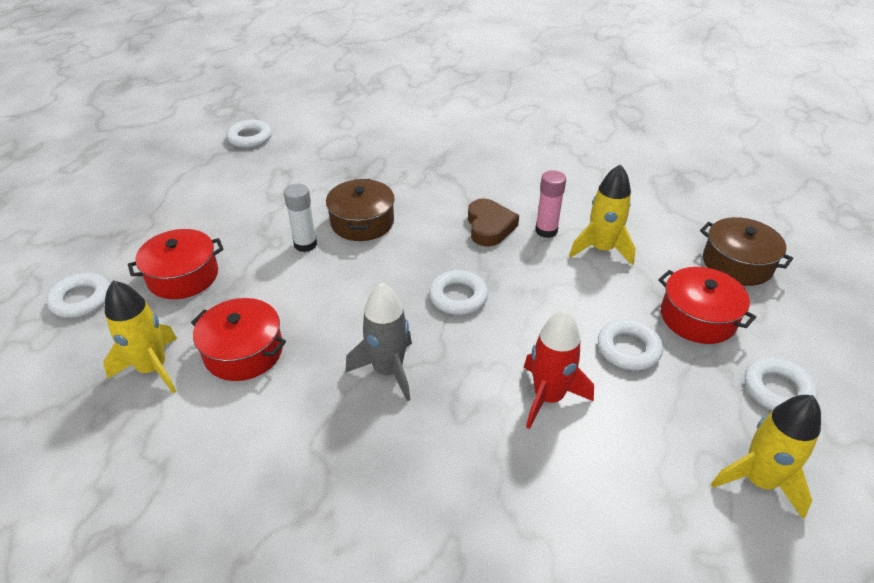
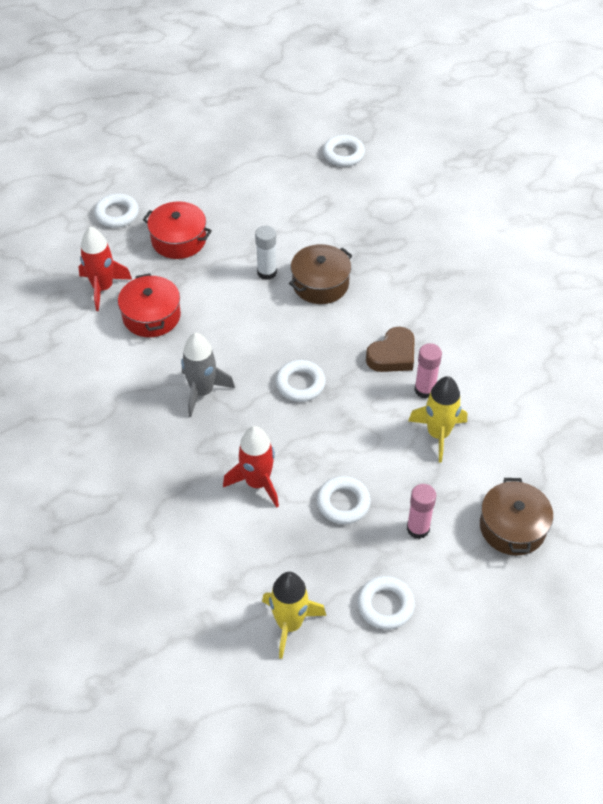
camera: 50 degrees right, 10 degrees up
(153, 368) = (103, 288): yellow rocket -> red rocket
(698, 317) = (418, 528): red pot -> pink glue stick

